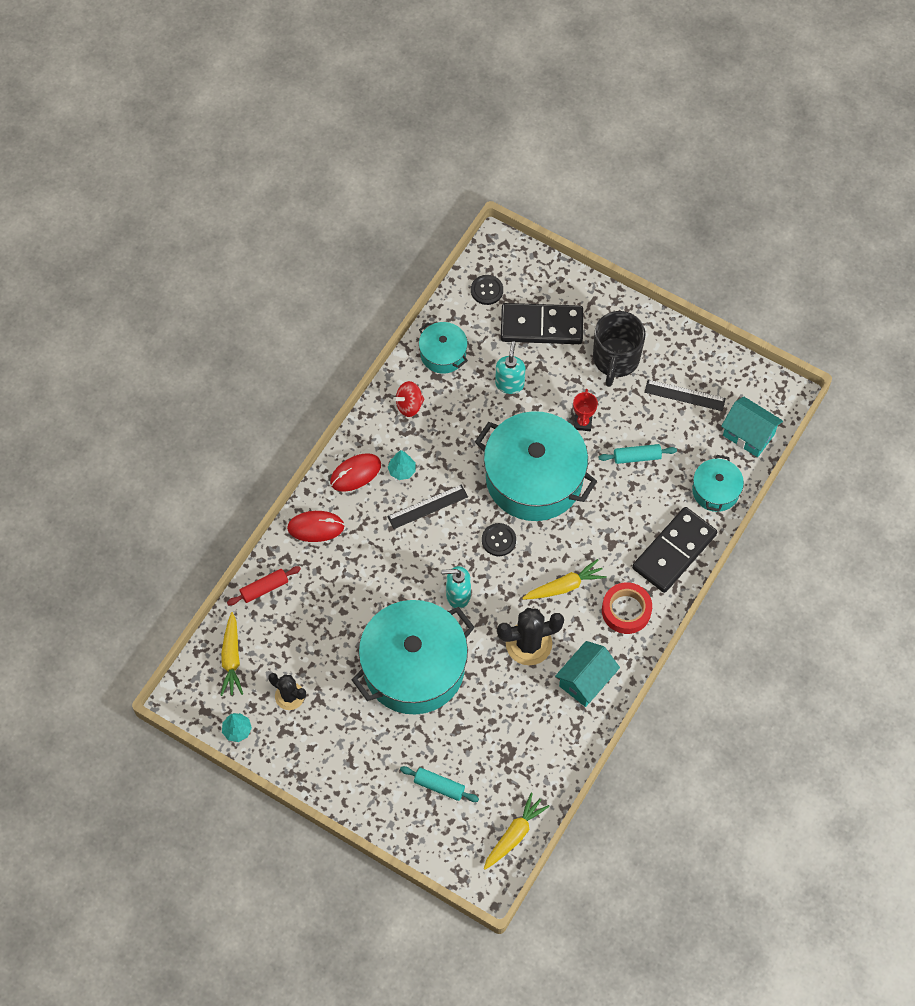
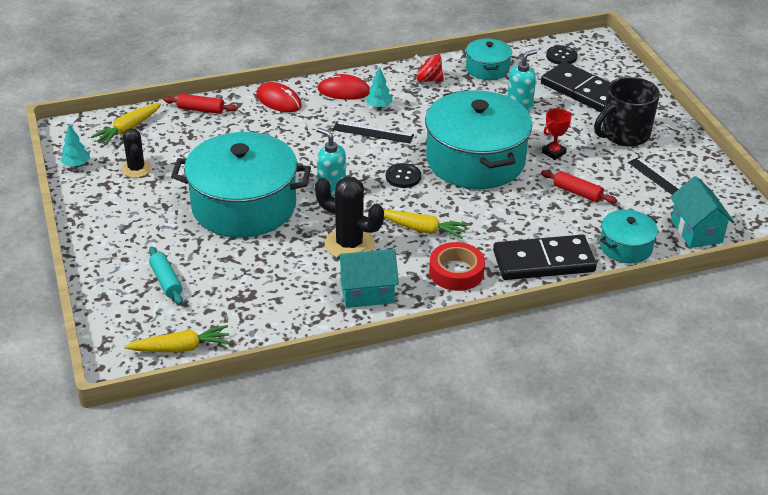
camera: 40 degrees right, 25 degrees down
(637, 457) = (577, 192): turquoise rolling pin -> red rolling pin

